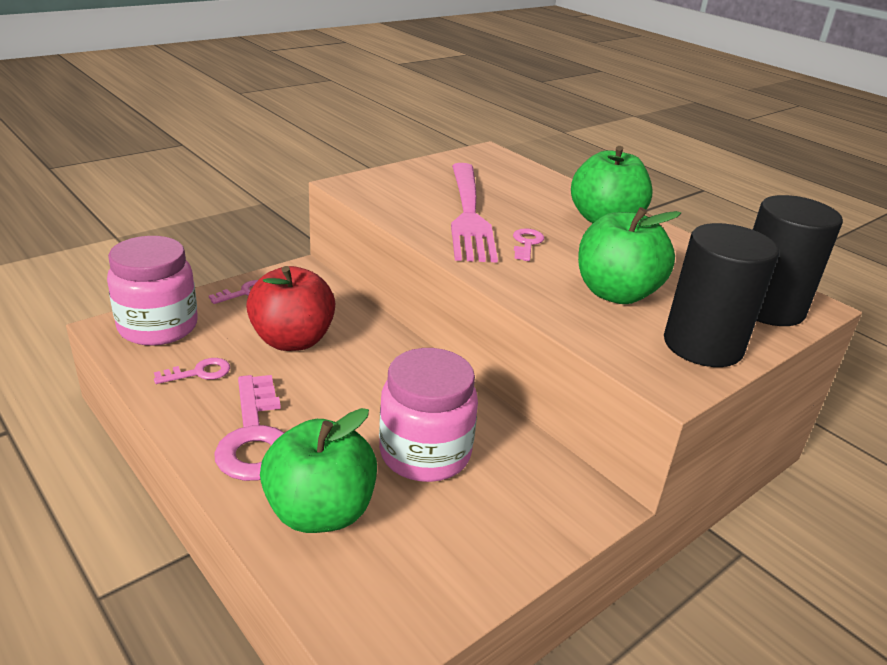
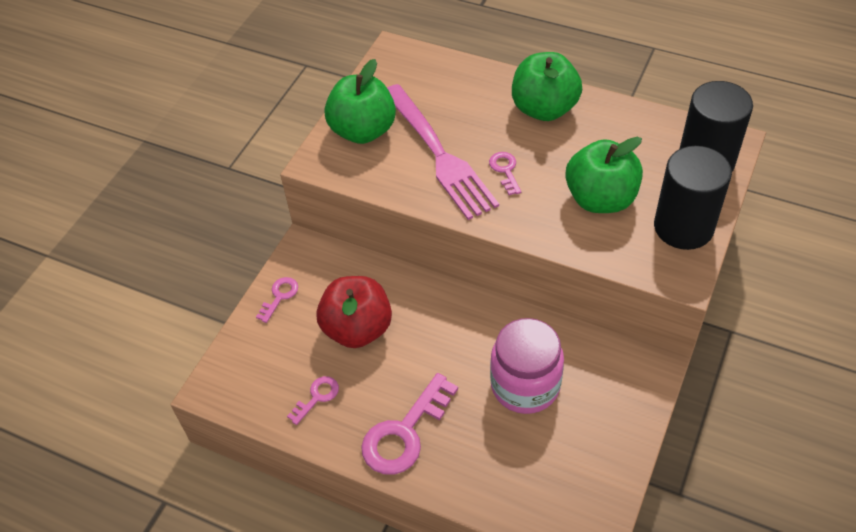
camera: 20 degrees left, 20 degrees up
(158, 327) = (245, 369): pink jar -> none
(255, 437) = (405, 432): pink key -> pink key turned 75 degrees clockwise
(320, 512) = (494, 468): green apple -> green apple (363, 131)

